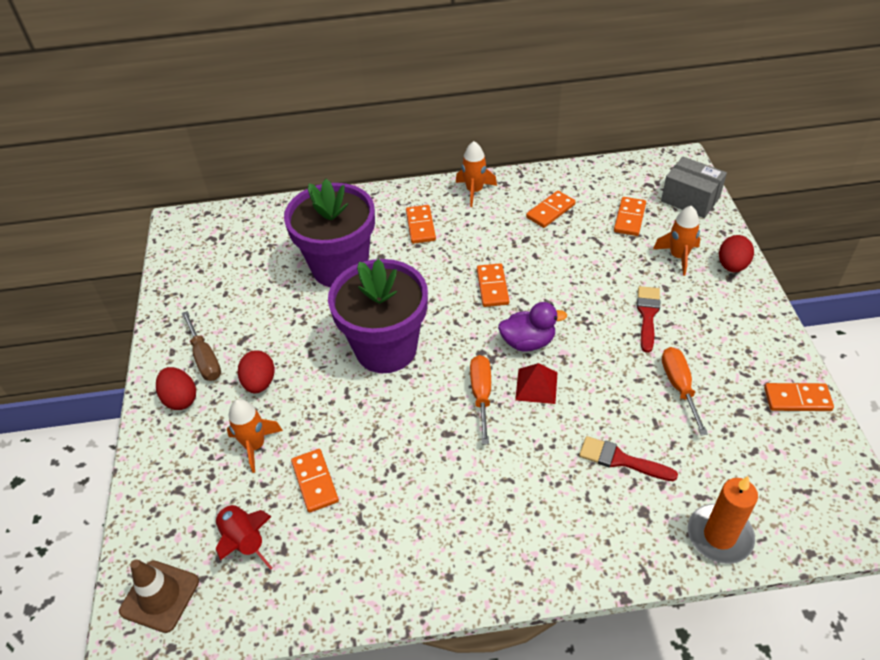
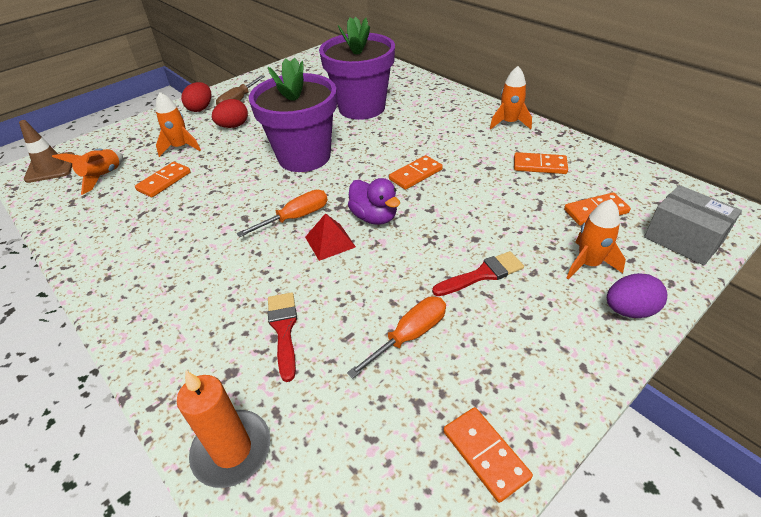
camera: 55 degrees right, 5 degrees down
(244, 541) = (103, 177): red rocket -> orange rocket
(420, 226) = (440, 118): orange domino -> none
(690, 199) = (683, 239): grey box -> grey box turned 45 degrees counterclockwise
(732, 266) = (629, 310): red egg -> purple egg

